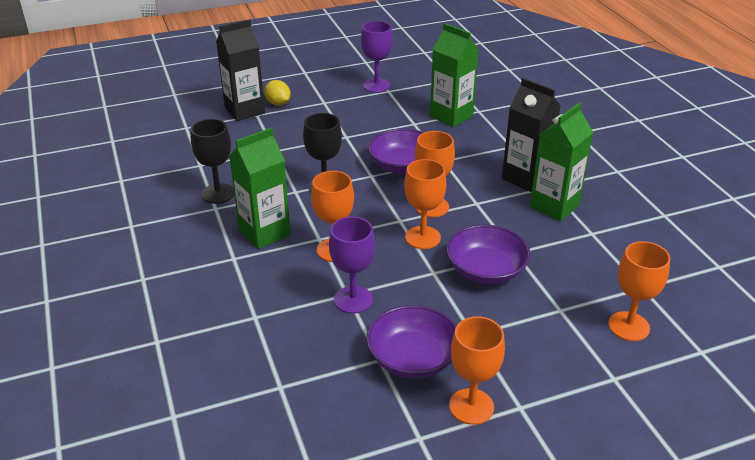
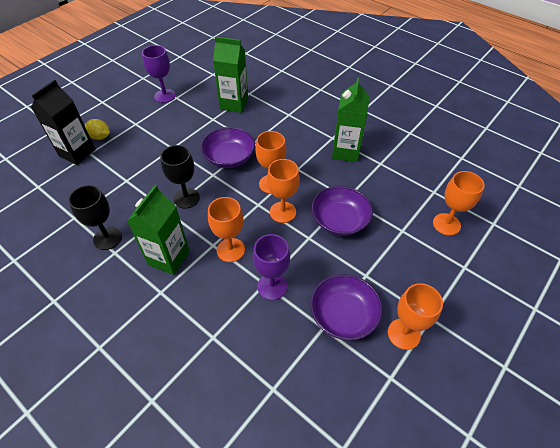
camera: 30 degrees left, 15 degrees up
(525, 178) = (314, 136): black carton -> none

